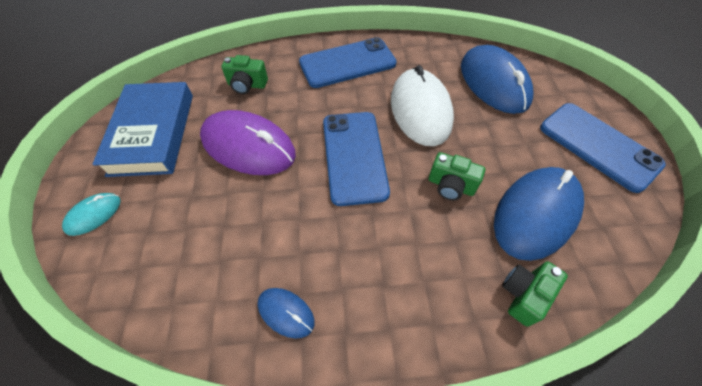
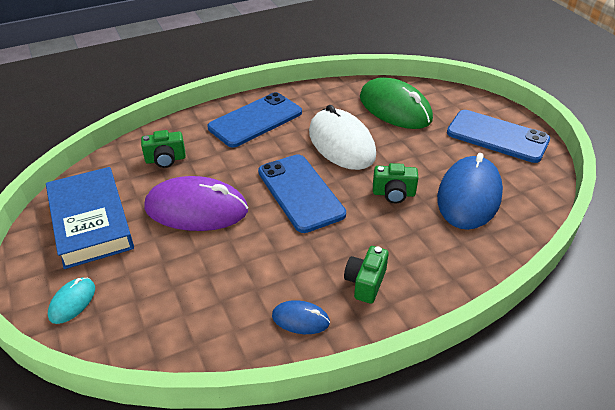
camera: 20 degrees left, 15 degrees down
(494, 83) = (395, 108): blue mouse -> green mouse
(524, 295) = (482, 252): green camera -> green camera (365, 283)

